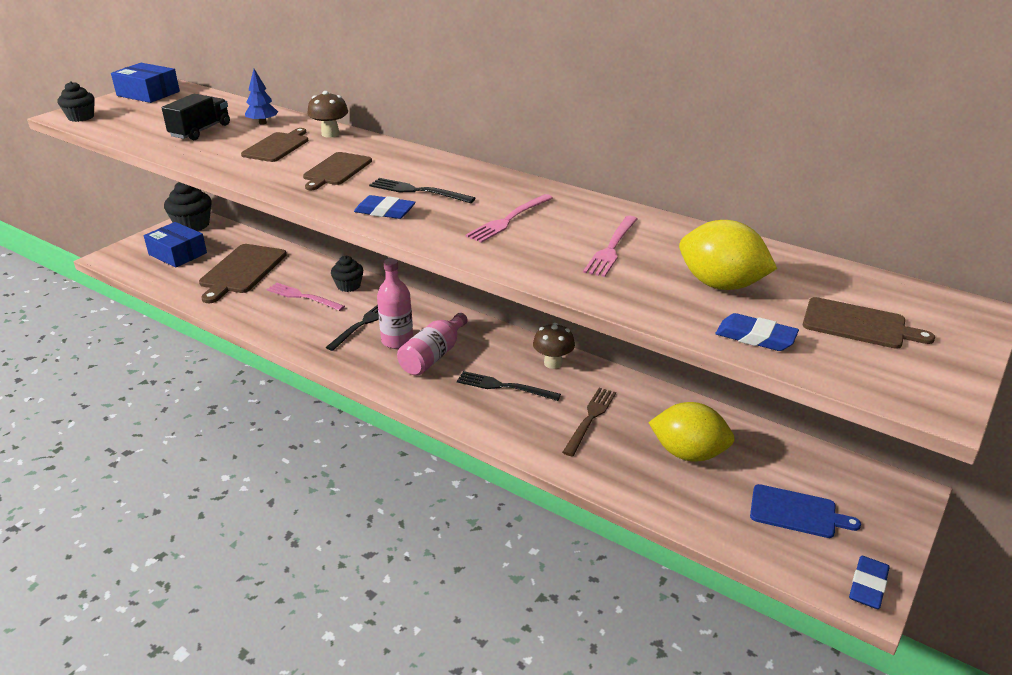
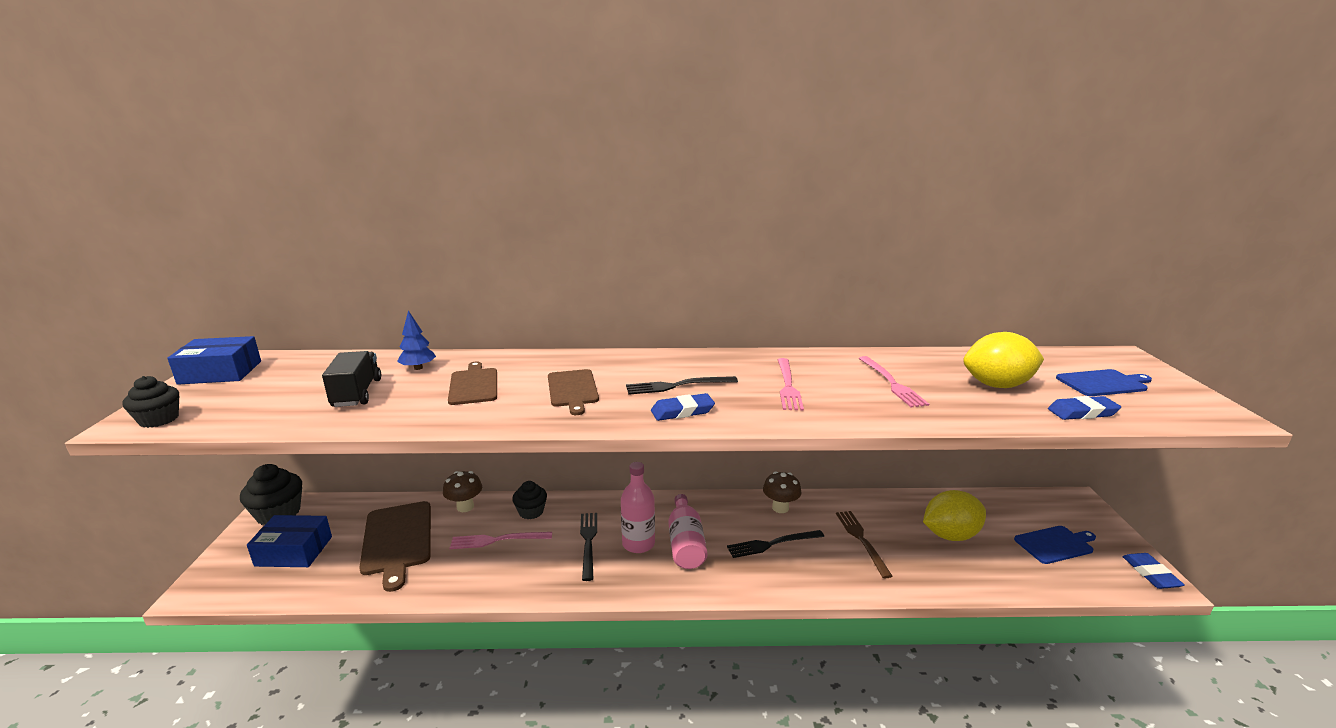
camera: 35 degrees left, 10 degrees down
(330, 134) = (508, 360): brown mushroom -> brown mushroom (465, 507)
(858, 324) = (1103, 383): brown cutting board -> blue cutting board

